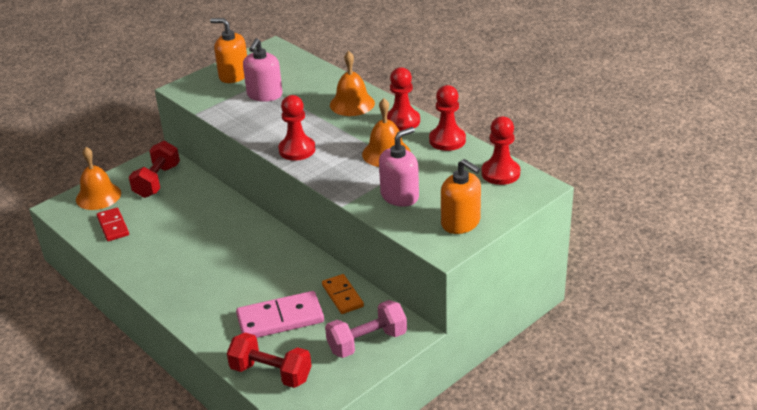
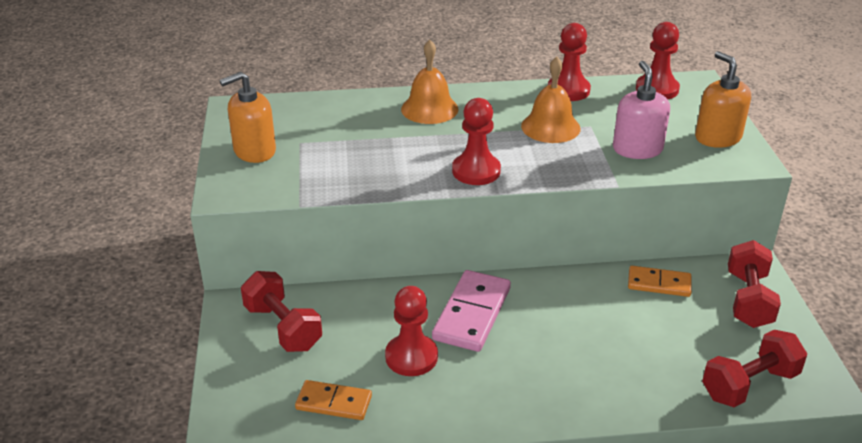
camera: 55 degrees left, 0 degrees up
(98, 196) = (247, 391): orange bell -> none
(113, 226) = (334, 403): red domino -> orange domino
(264, 95) = (330, 148): pink soap dispenser -> none
(280, 319) = (660, 340): pink domino -> pink domino (472, 314)
(367, 342) = (748, 300): pink dumbbell -> red dumbbell
(402, 121) = (502, 97): red pawn -> red pawn (411, 357)
(460, 222) = (717, 137): orange soap dispenser -> orange soap dispenser turned 105 degrees counterclockwise

